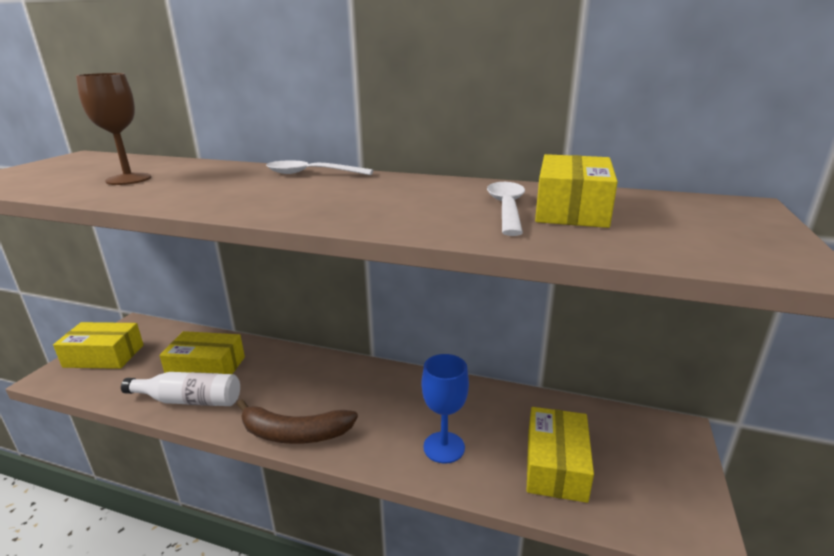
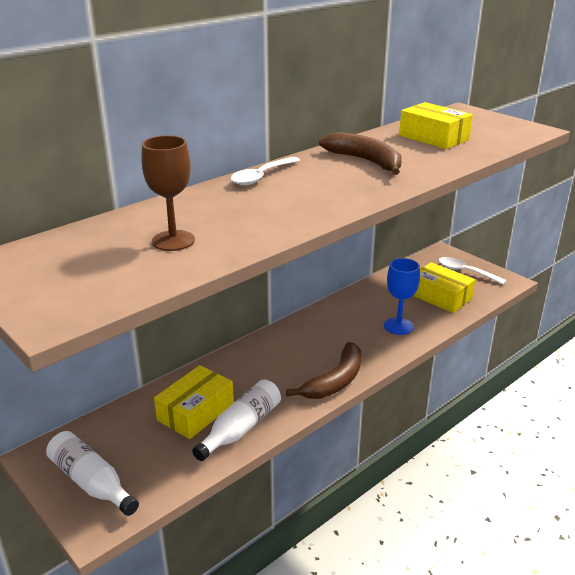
camera: 60 degrees left, 5 degrees up
(104, 356) = (91, 482): yellow box -> white bottle
(415, 196) = (365, 161): none -> brown banana
(506, 208) = (416, 148): white spoon -> white spoon (465, 272)

